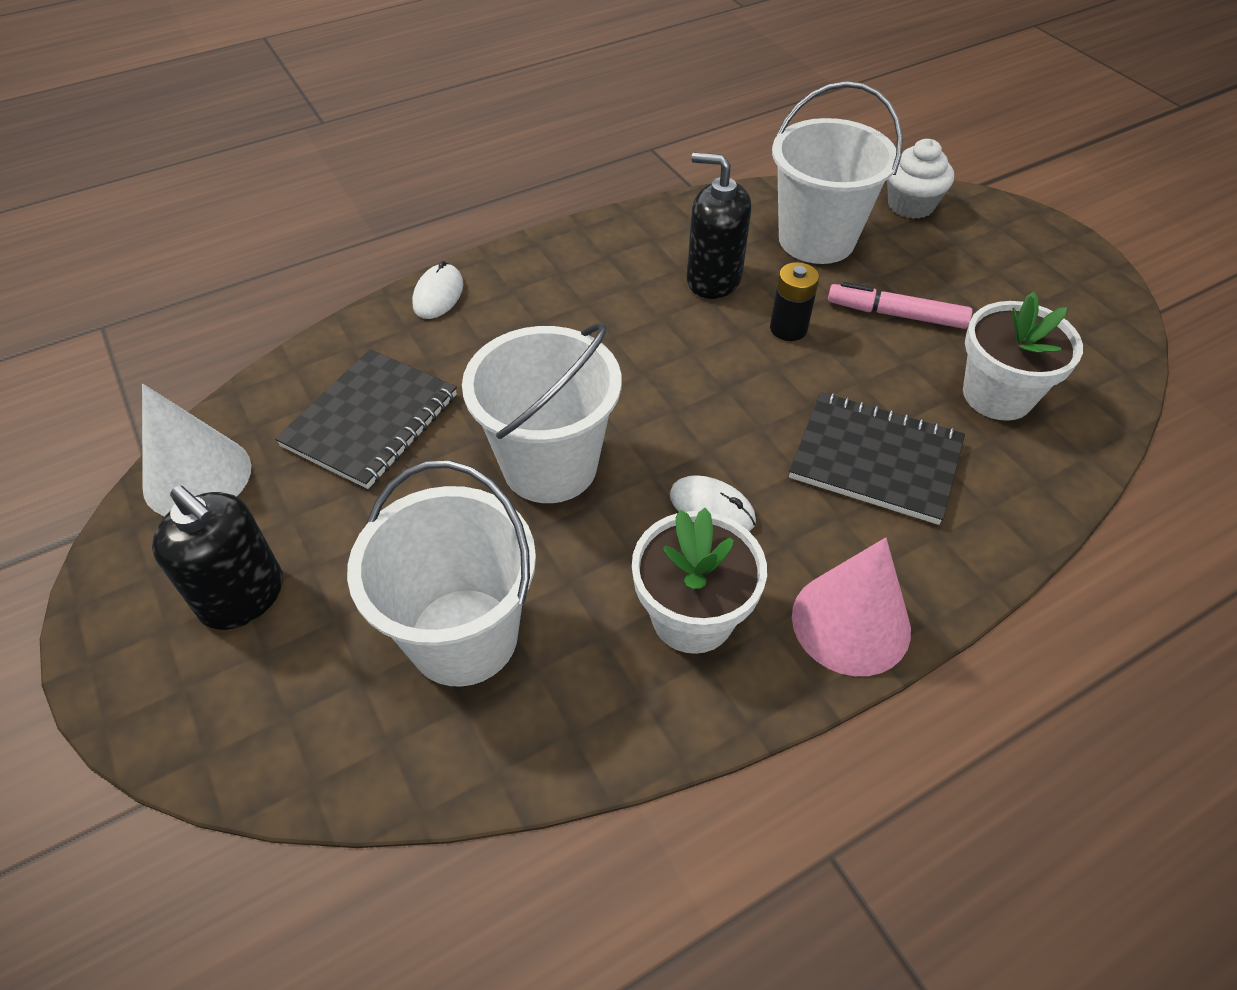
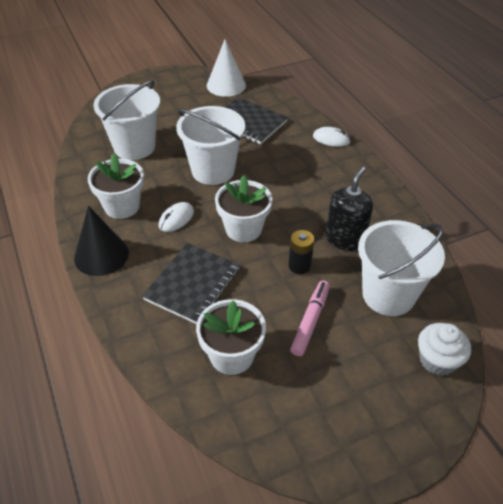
camera: 95 degrees right, 5 degrees down
(243, 596) = (168, 99): black soap dispenser -> none
(718, 403) = (243, 229): none -> white flower pot
(851, 622) = (101, 255): pink cone -> black cone

